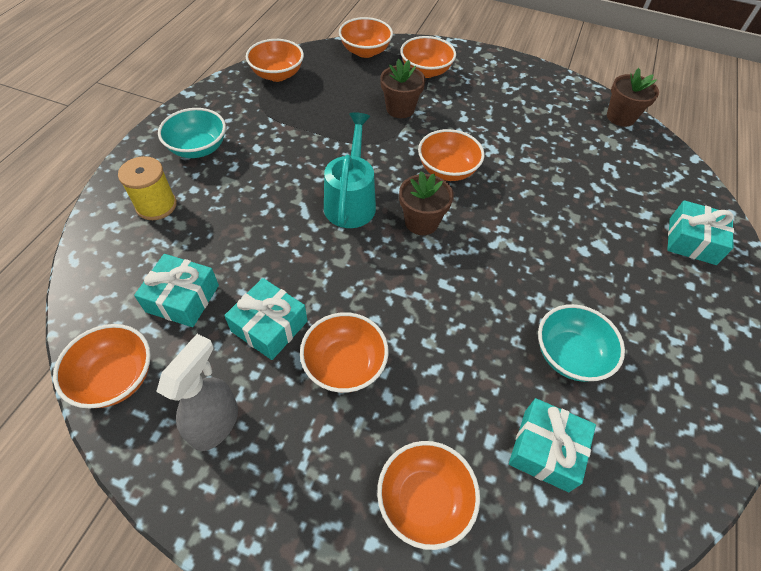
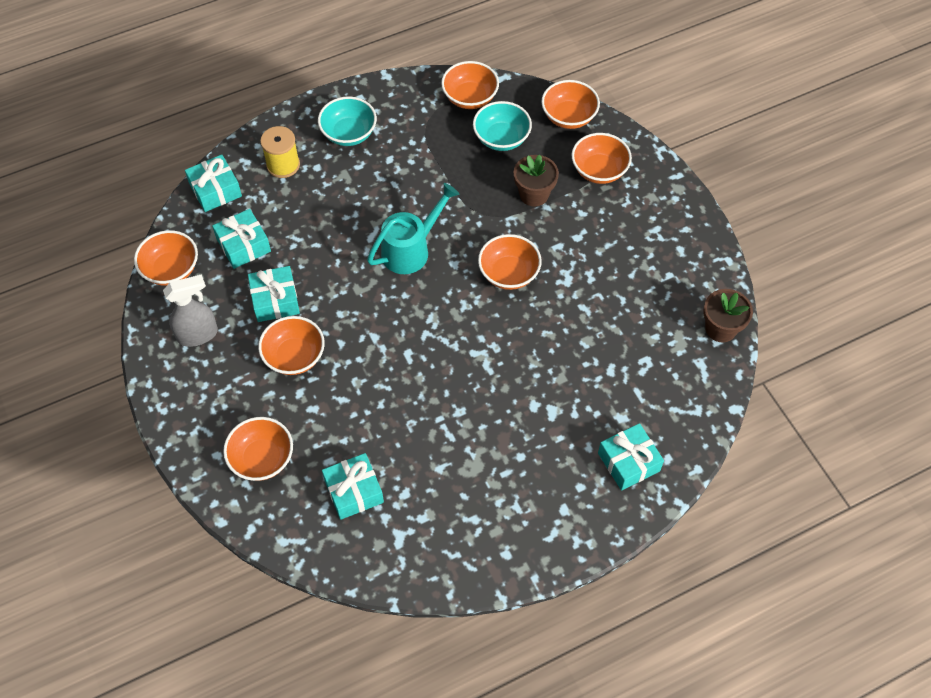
camera: 45 degrees right, 5 degrees up
(100, 268) = (215, 190): none -> turquoise gift
(421, 222) = (442, 300): brown flower pot -> none
(569, 355) = (433, 458): turquoise bowl -> turquoise bowl (501, 138)

